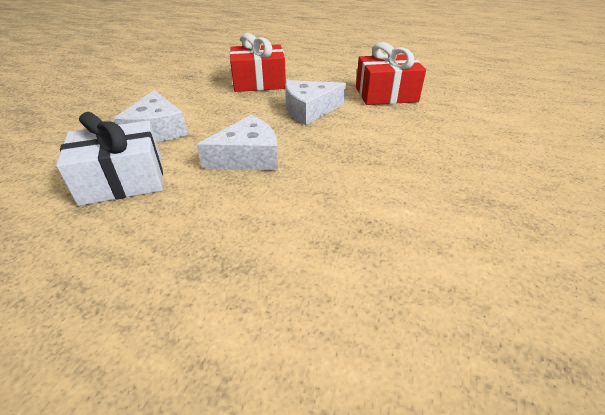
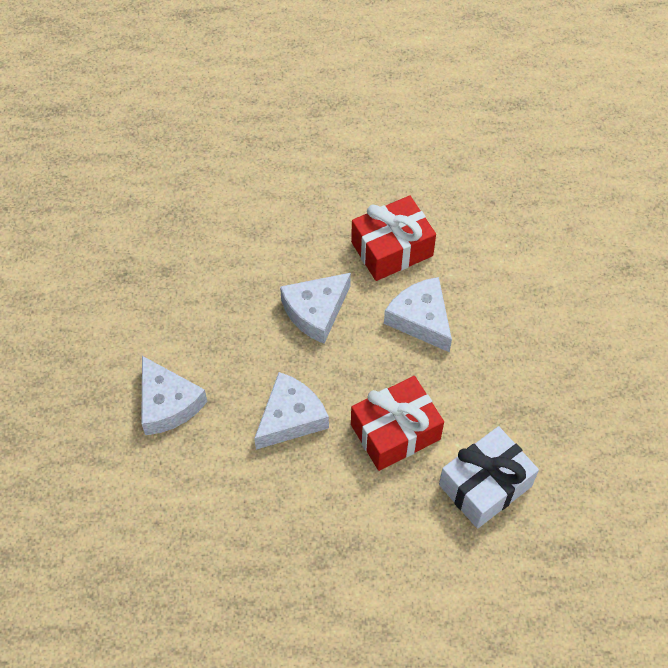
camera: 20 degrees left, 20 degrees up
(123, 180) = (193, 490): white gift -> white gift (485, 485)
(259, 82) = (226, 265): red gift -> red gift (395, 432)
(397, 128) = (421, 319): none -> white cheese

